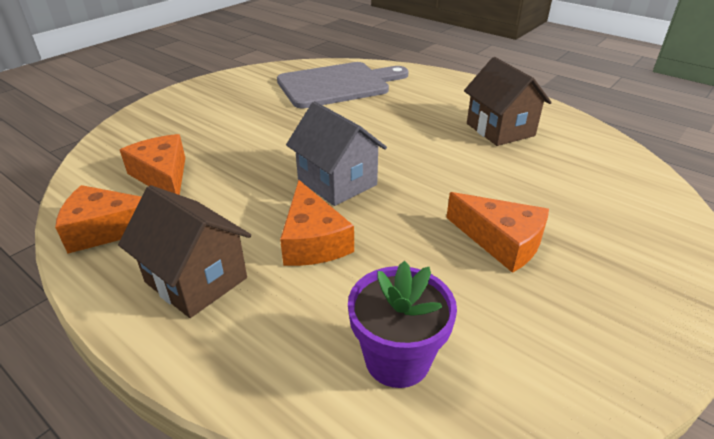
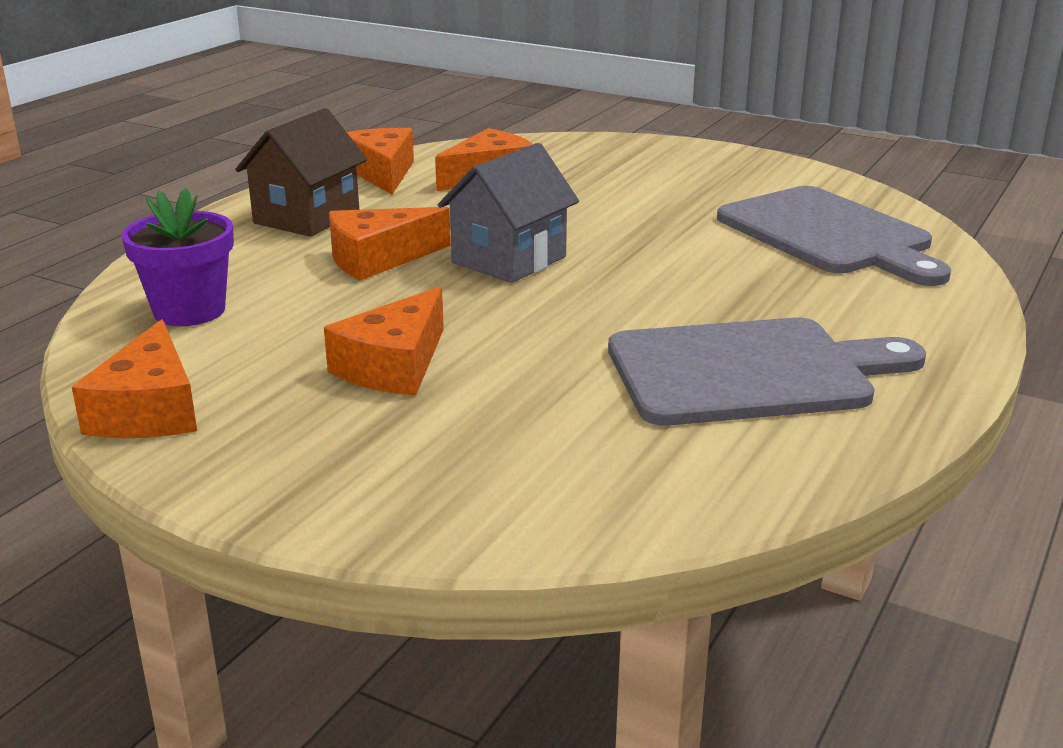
camera: 80 degrees right, 10 degrees down
(500, 130) = (749, 372): brown house -> grey cutting board
(590, 375) = (149, 410): none -> orange cheese

